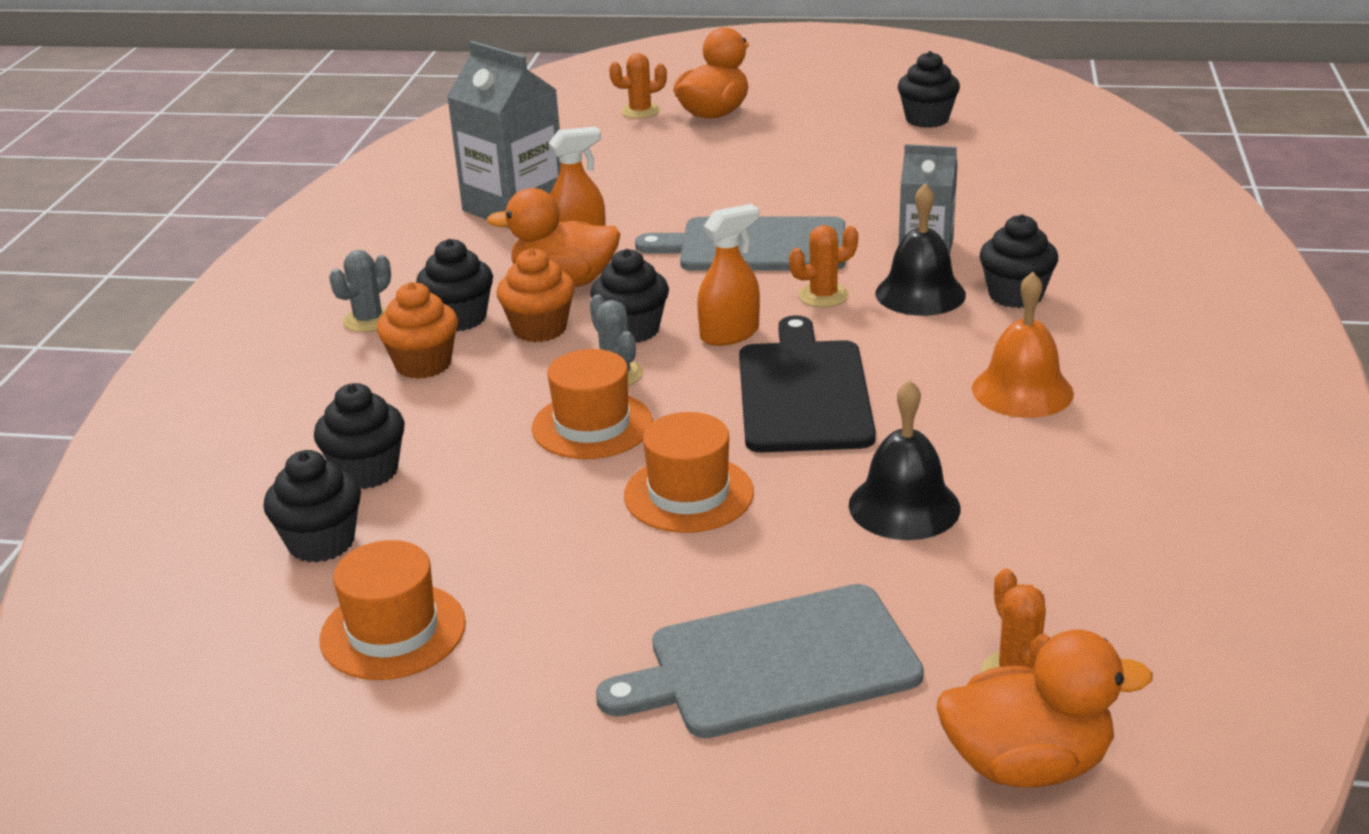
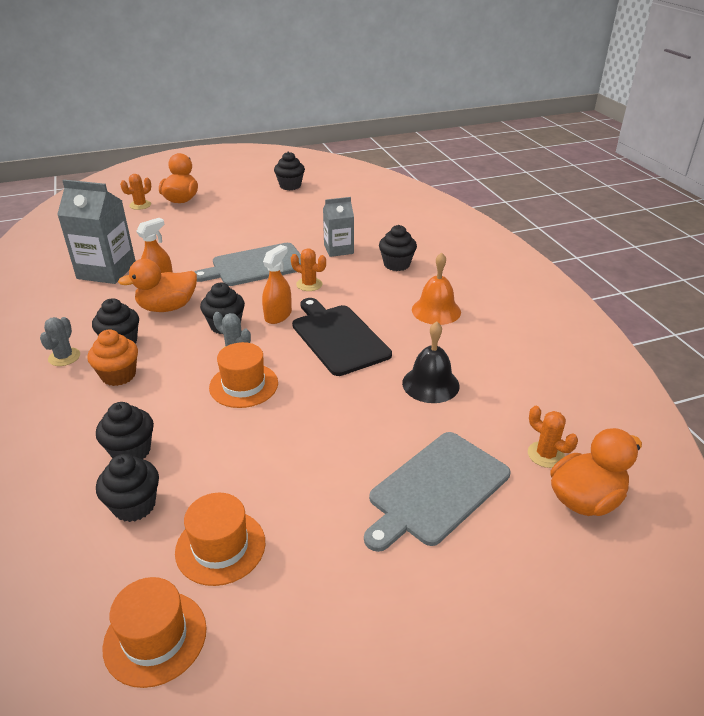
camera: 30 degrees left, 5 degrees up
(539, 329) = (173, 337): orange cupcake -> none
(688, 494) = (323, 409): orange hat -> orange hat (155, 637)
(823, 296) = (309, 284): orange cactus -> orange cactus turned 75 degrees clockwise
(920, 294) = (354, 273): black bell -> none

